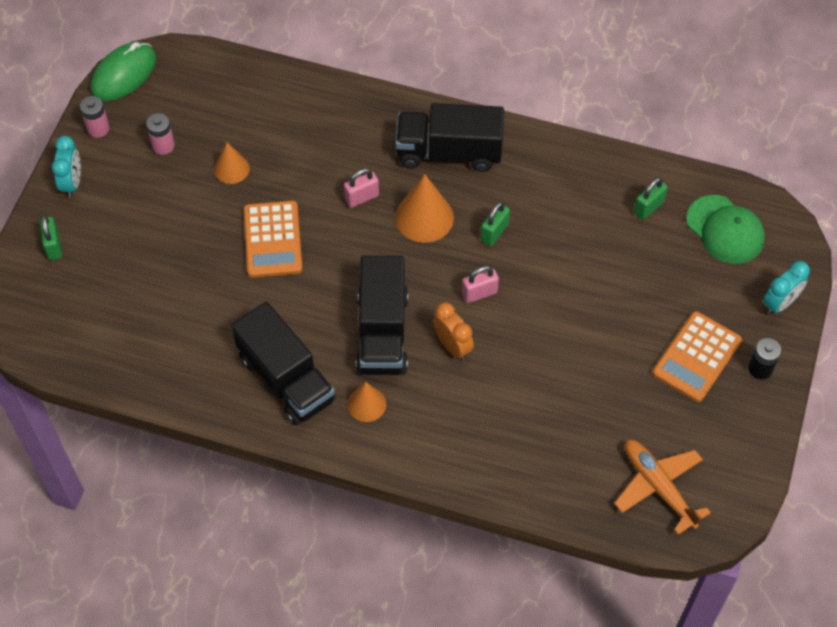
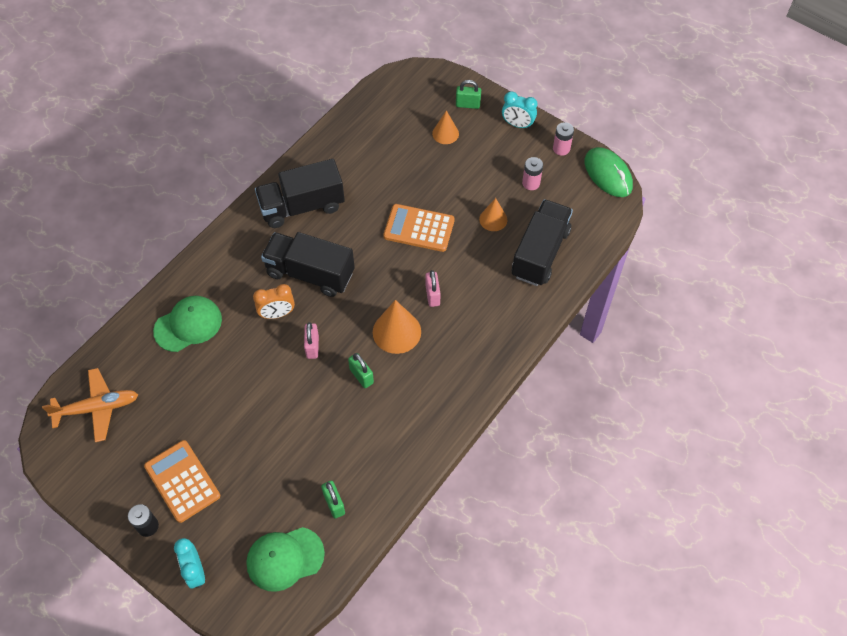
camera: 110 degrees right, 0 degrees up
(367, 404) = (259, 247): orange cone -> orange cone (445, 133)
(449, 152) = (451, 370): black truck -> black truck (540, 253)
(508, 437) = (188, 325): none -> green cap

